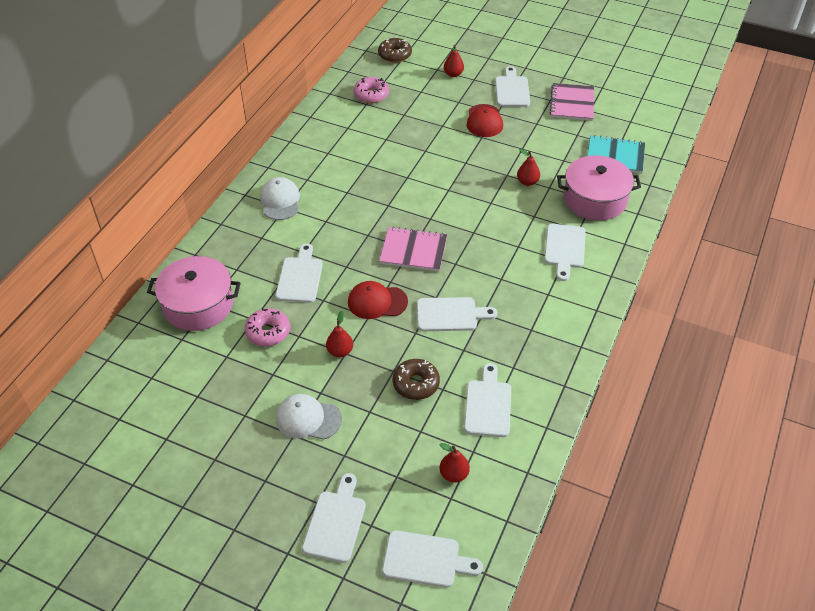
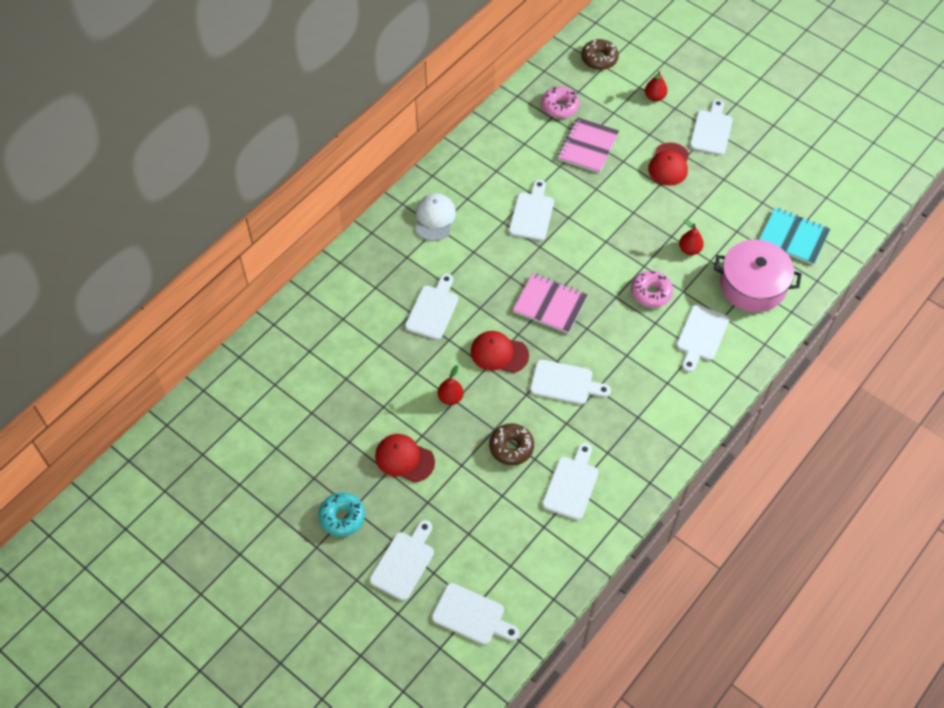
camera: 15 degrees right, 10 degrees up
(198, 305) = (331, 318): pink pot -> none
(255, 492) = (342, 517): none -> turquoise donut
(268, 332) = (389, 362): pink donut -> pink donut (651, 293)
(308, 419) = (404, 459): white cap -> red cap
(372, 180) = (532, 214): none -> white cutting board
(453, 474) = (519, 544): red pear -> none
(572, 103) = (770, 161): pink notebook -> pink notebook (588, 146)

